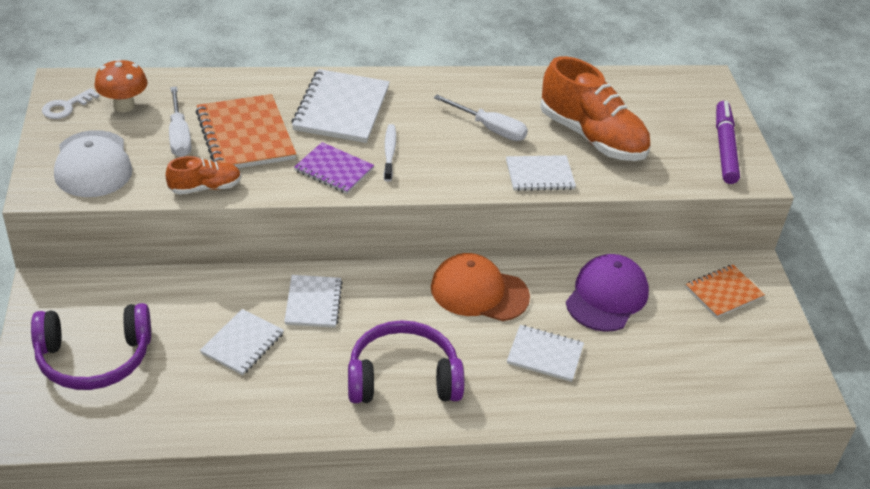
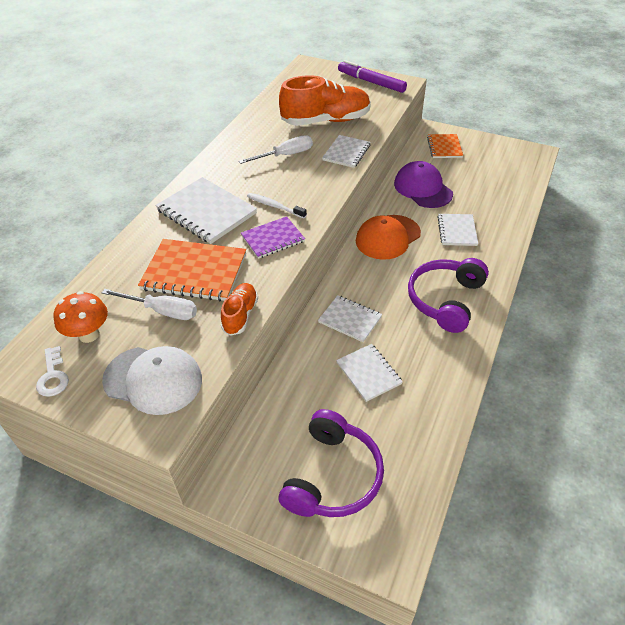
camera: 55 degrees left, 5 degrees up
(545, 355) = (457, 231): white notebook -> white notebook turned 45 degrees counterclockwise

